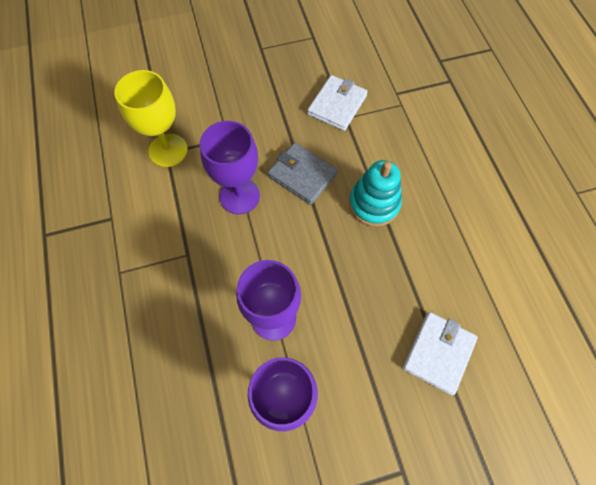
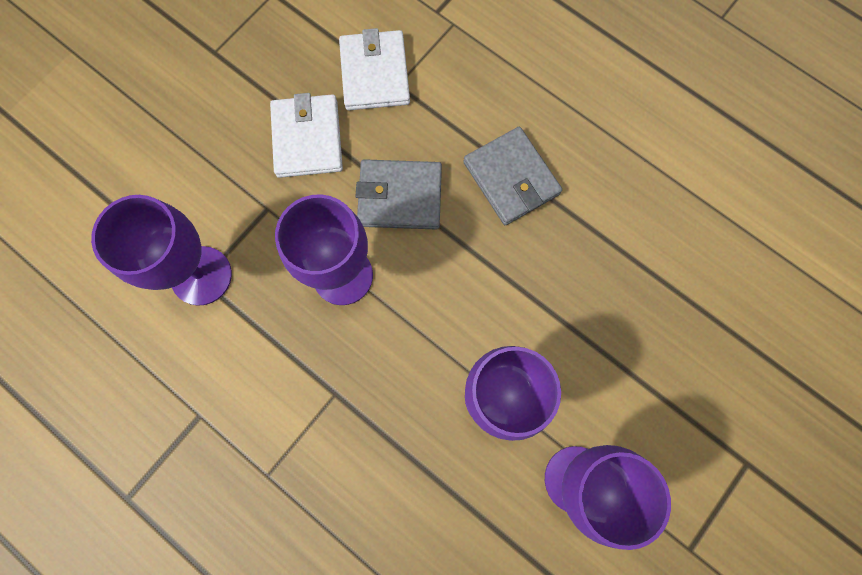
camera: 35 degrees left, 10 degrees up
(168, 150) = (201, 275): yellow goblet -> purple goblet
(374, 204) = (511, 178): turquoise stacking toy -> grey wallet
(438, 353) = (699, 309): white wallet -> white wallet (307, 139)

